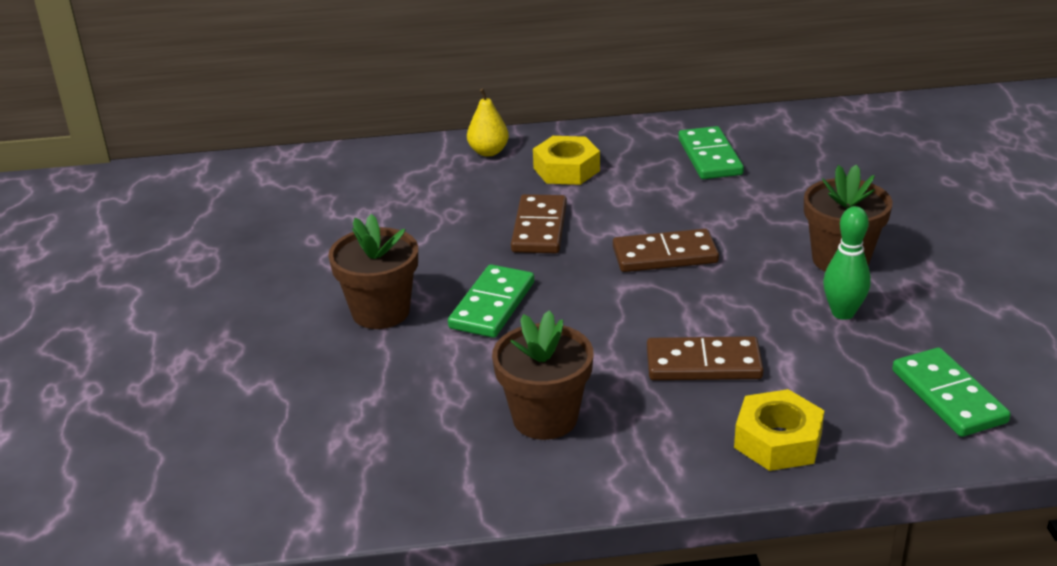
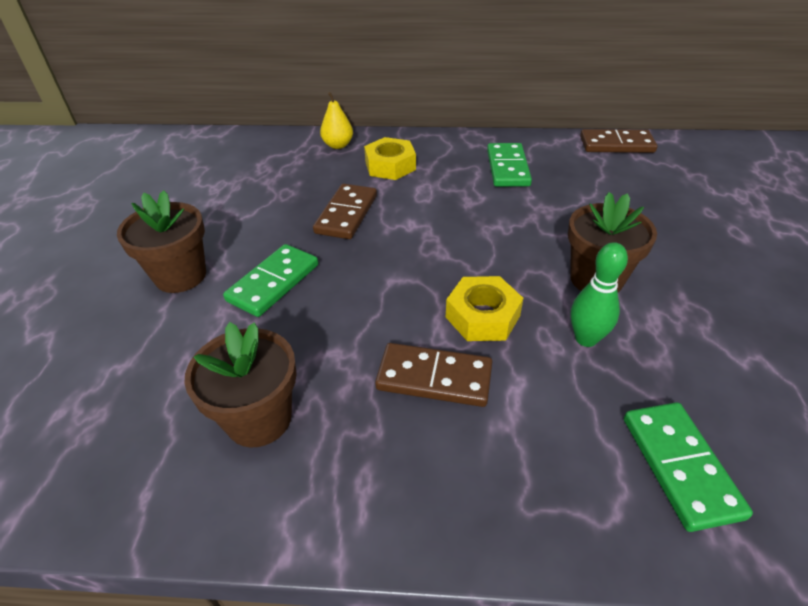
camera: 10 degrees right, 10 degrees up
(665, 255) = (439, 253): brown domino -> brown domino (616, 144)
(778, 440) = (479, 495): yellow nut -> yellow nut (482, 316)

